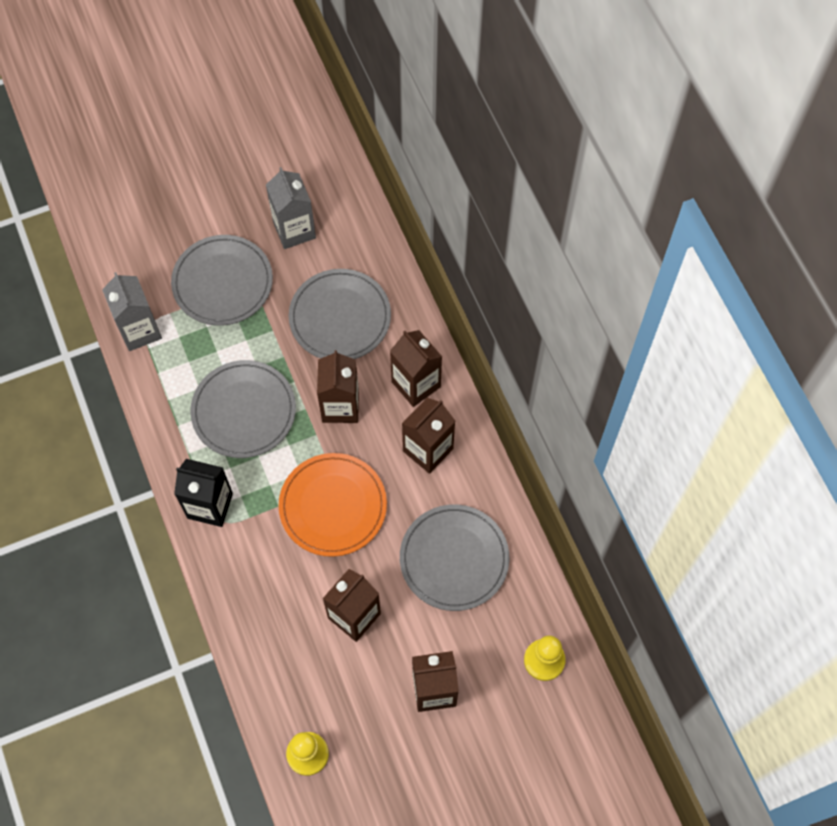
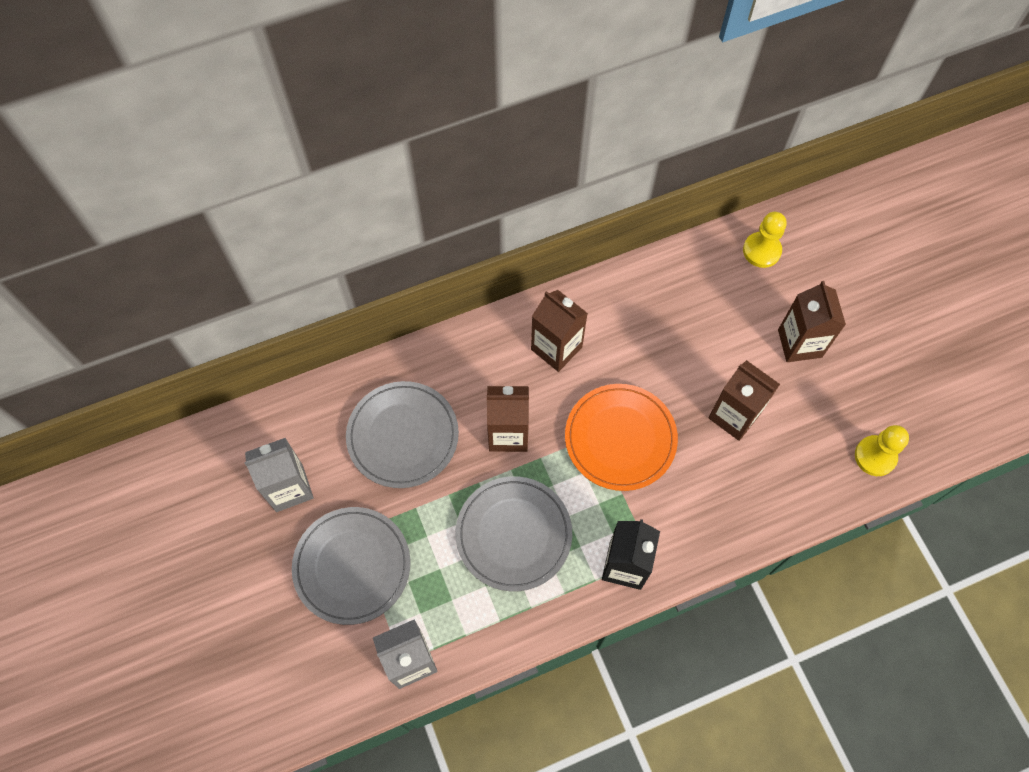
camera: 90 degrees left, 0 degrees up
(416, 384) = (483, 359): brown carton -> none
(454, 559) = (669, 325): grey plate -> none

